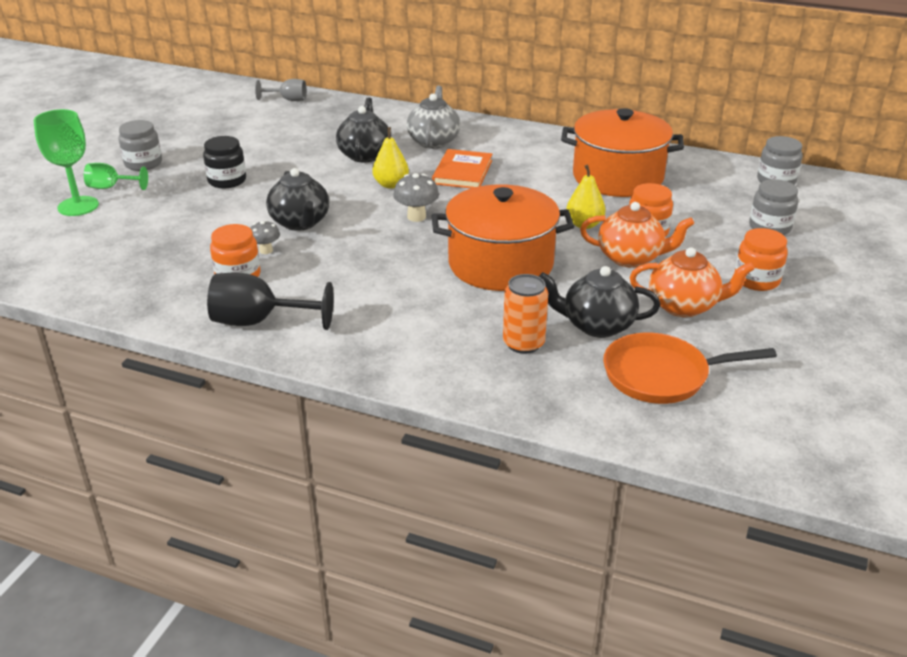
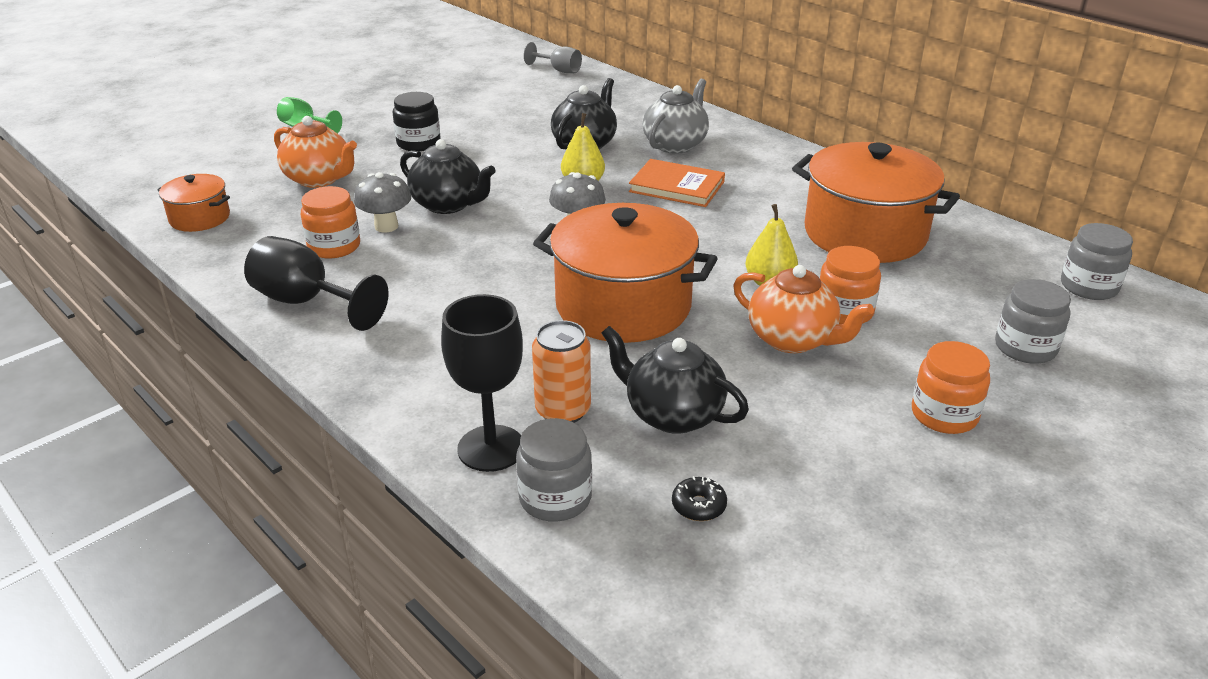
camera: 25 degrees right, 0 degrees up
(78, 206) = (258, 140): green goblet -> none
(93, 281) = (200, 218): none -> orange pot
(143, 163) = (357, 109): grey jar -> grey jar (555, 498)
(266, 250) = (386, 226): grey mushroom -> grey mushroom, size x1.52
(300, 223) = (448, 204): black teapot -> black teapot turned 60 degrees counterclockwise
(462, 172) = (677, 187): orange book -> orange book turned 75 degrees clockwise
(498, 381) = (491, 448): none -> black goblet
(661, 375) = (698, 506): orange pan -> black donut
(684, 306) = (810, 422): orange teapot -> orange teapot (319, 179)

